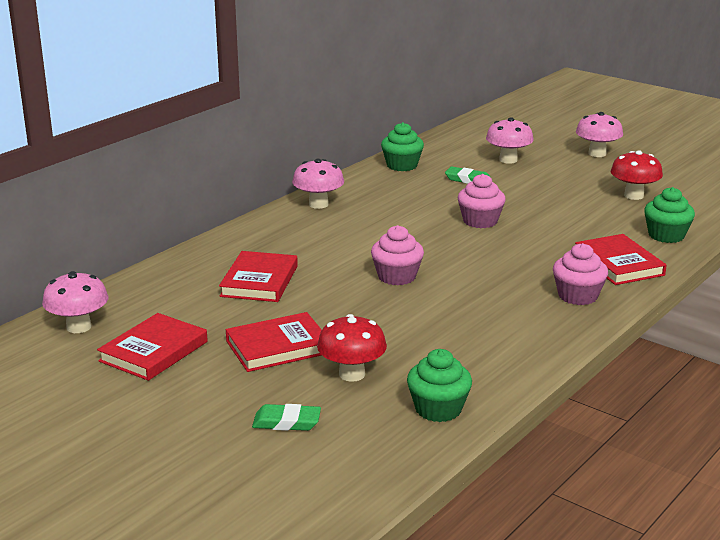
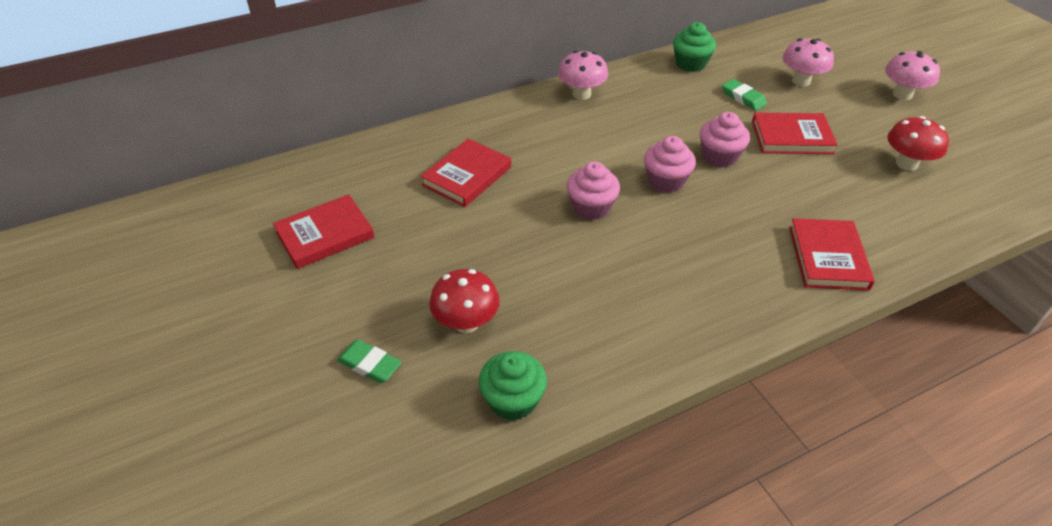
camera: 25 degrees right, 20 degrees up
(79, 327) = (289, 186): pink mushroom -> none
(278, 347) = (427, 264): red book -> red book (791, 137)
(577, 296) = (754, 290): pink cupcake -> pink cupcake (666, 181)
(666, 235) = (908, 231): green cupcake -> none

